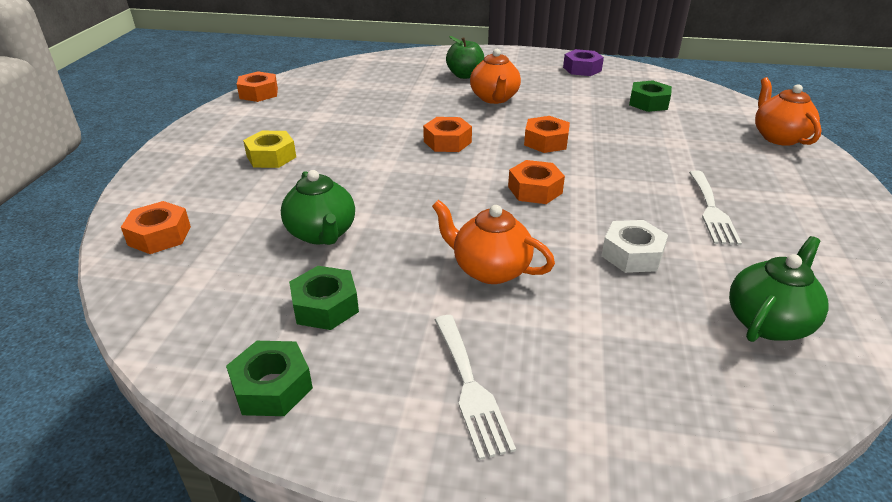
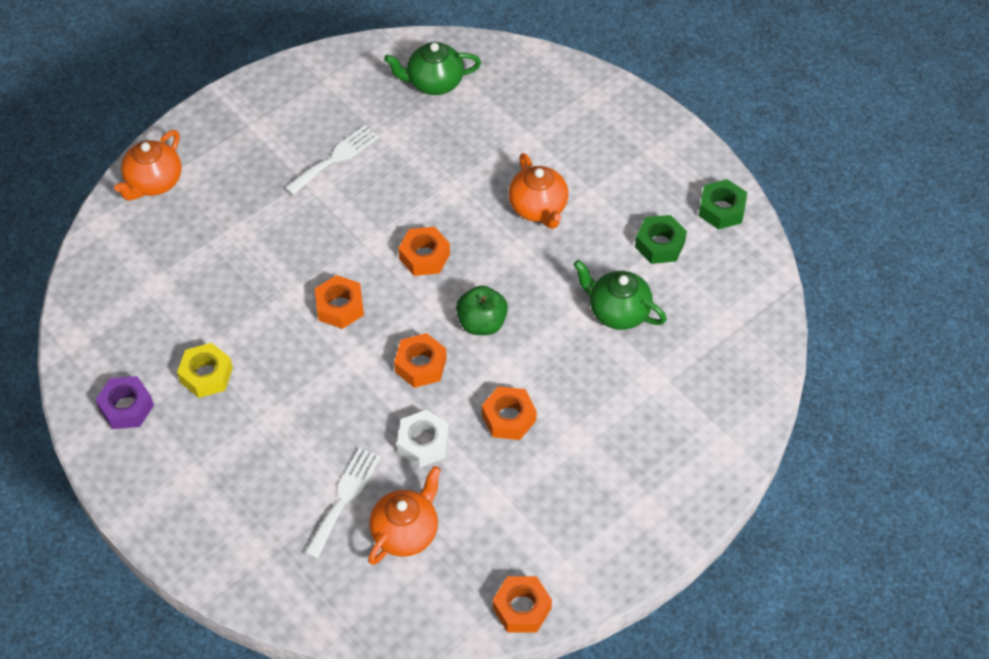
camera: 140 degrees left, 20 degrees up
(159, 236) = (733, 387): orange nut -> orange nut (509, 418)
(271, 157) = (590, 448): yellow nut -> yellow nut (206, 375)
(322, 234) = (618, 311): green teapot -> green teapot turned 75 degrees counterclockwise
(465, 75) = (264, 486): green apple -> green apple (482, 323)
(470, 387) = (624, 148): white fork -> white fork (344, 498)
(494, 98) = (294, 411): orange teapot -> orange teapot (406, 532)
(632, 254) = (440, 162): white nut -> white nut (423, 443)
(648, 103) = (168, 298): green nut -> none

